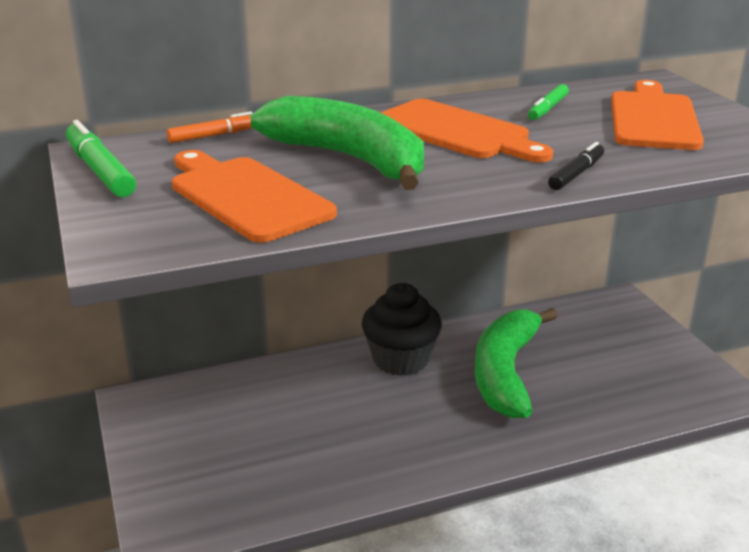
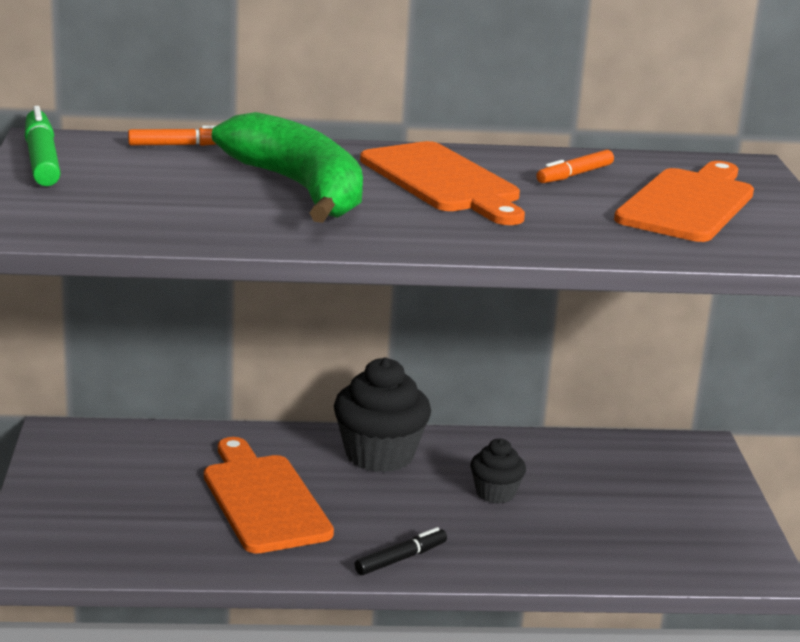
camera: 15 degrees right, 5 degrees down
(246, 196) = (164, 205): orange cutting board -> orange cutting board (263, 500)
(506, 373) = (495, 493): green banana -> black cupcake
(547, 109) = (574, 175): green marker -> orange marker
(576, 174) = (530, 242): black marker -> black marker (401, 559)

